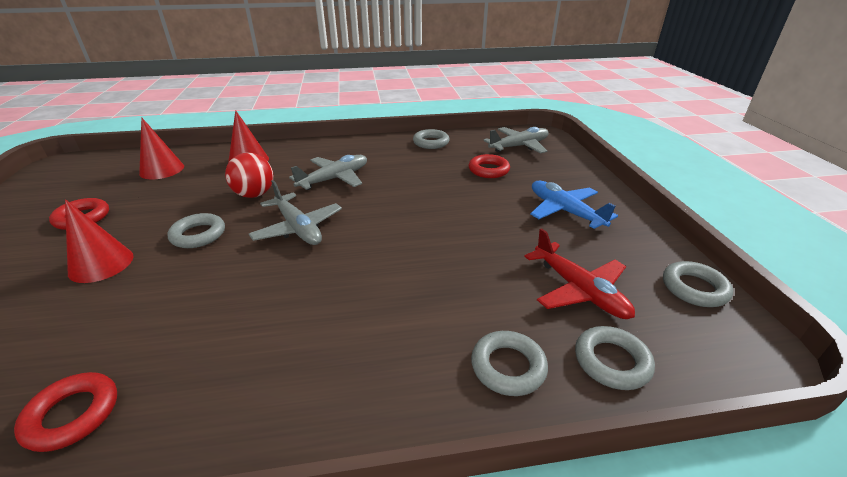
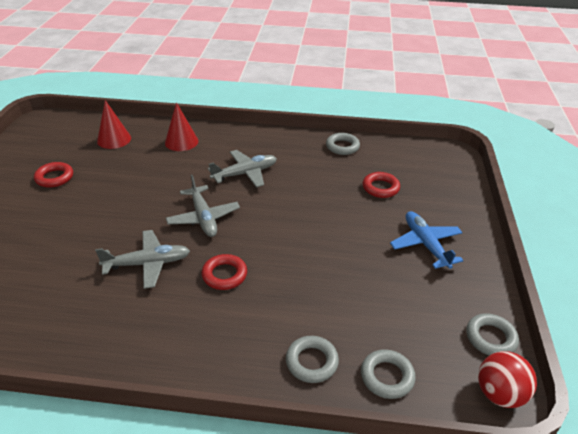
camera: 15 degrees right, 5 degrees up
(72, 415) = (43, 325): red ring -> red ring (224, 275)
(101, 264) = (64, 221): red cone -> none
(198, 235) = (131, 209): grey ring -> none
(254, 194) = (179, 178): red ball -> red ball (499, 394)
(519, 146) = (423, 165): grey plane -> grey plane (148, 264)
(579, 290) = (395, 318): red plane -> none

